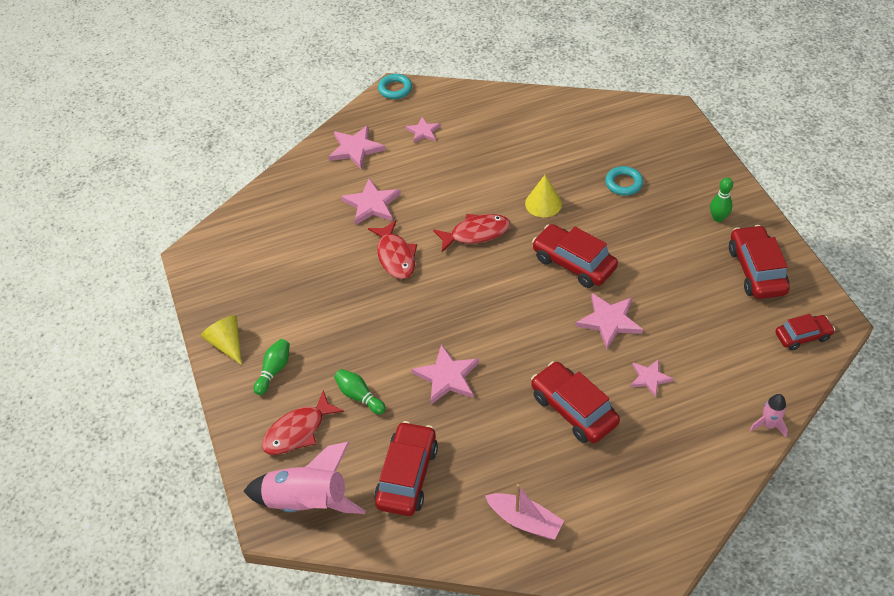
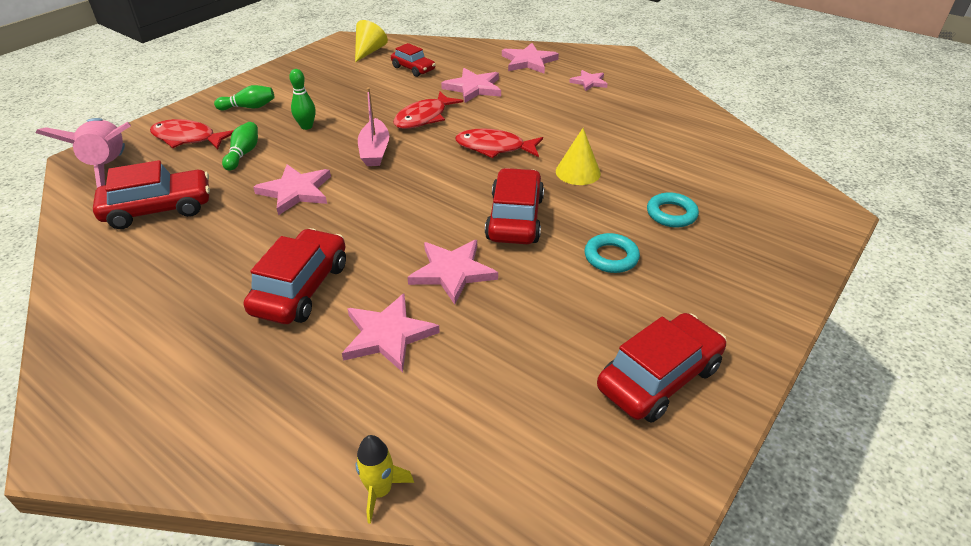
camera: 55 degrees right, 10 degrees down
(227, 343) = (265, 80): yellow cone -> yellow cone (369, 51)
(395, 89) = (621, 55): turquoise ring -> turquoise ring (611, 257)
(476, 233) = (494, 148): red fish -> red fish turned 150 degrees clockwise
(525, 521) = (123, 304): pink boat -> pink boat (375, 151)
(649, 378) = (387, 335): pink star -> pink star, size x1.59
(718, 218) = (709, 308): green bowling pin -> green bowling pin (306, 126)
(768, 425) = (380, 491): pink rocket -> yellow rocket
(802, 336) = (583, 476): red car -> red car (413, 69)

